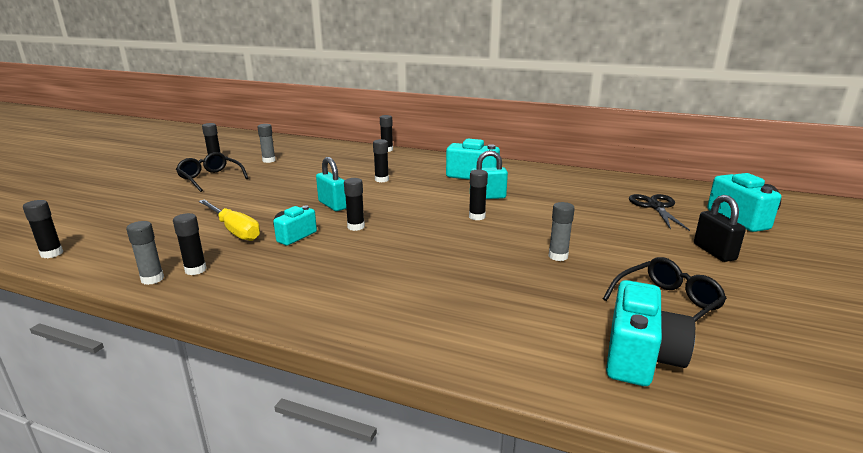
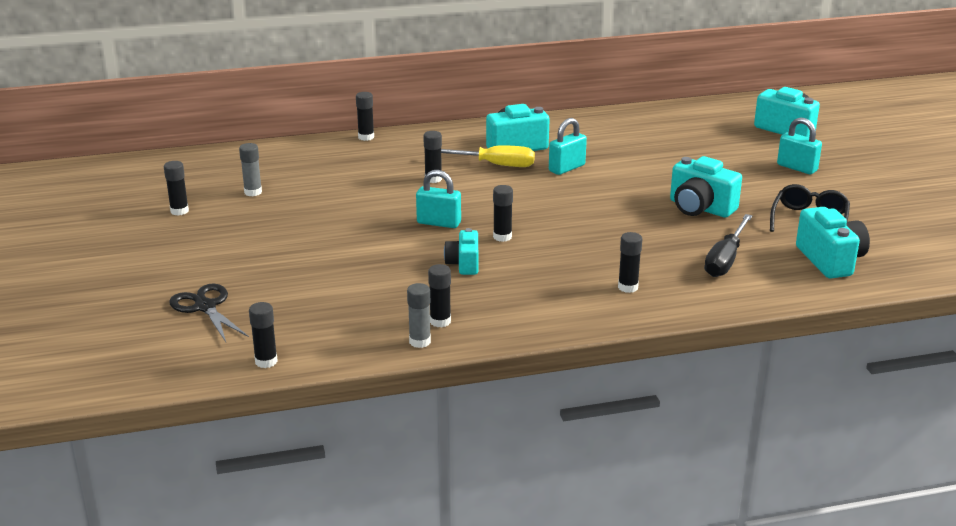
camera: 35 degrees left, 5 degrees up
(210, 178) = (235, 236): black glasses -> none
(234, 230) = (396, 279): yellow screwdriver -> yellow screwdriver (494, 165)
(477, 217) = (589, 192): black glue stick -> black glue stick (628, 287)
(514, 310) = (725, 260): none -> black screwdriver
(558, 256) = (700, 208): grey glue stick -> turquoise camera
(655, 207) = (714, 136): black scissors -> black scissors (205, 307)
(714, 252) = (797, 168): black padlock -> turquoise padlock

